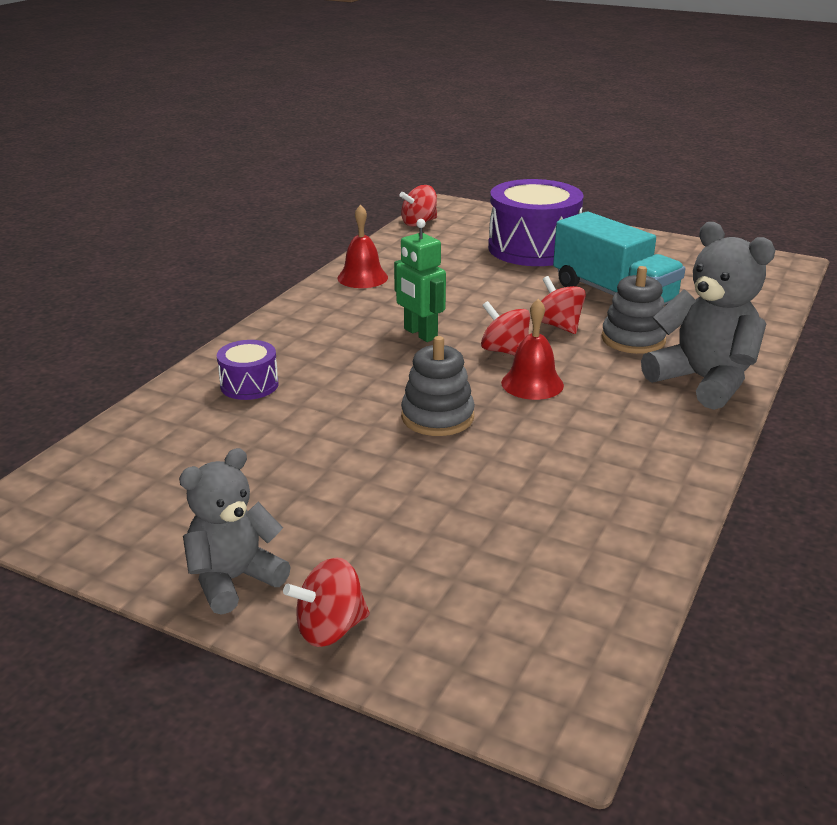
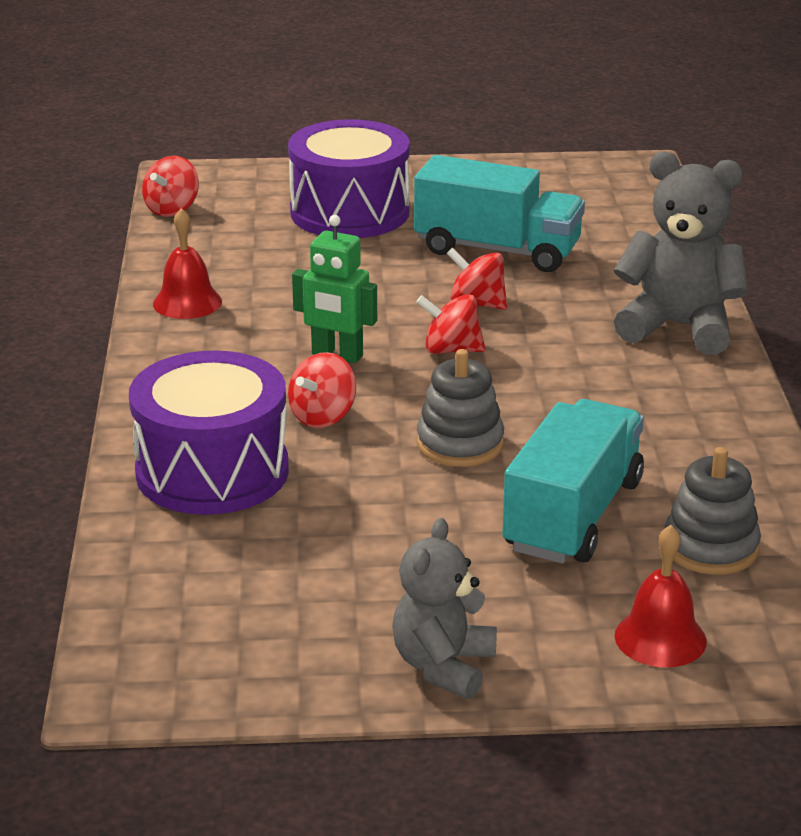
camera: 30 degrees left, 0 degrees up
(249, 385) = (212, 471): purple drum -> purple drum, size x2.05
(330, 629) = (582, 673): red spinning top -> red spinning top (323, 417)
(464, 497) = (573, 515): none -> turquoise truck
(532, 384) = (517, 379): red bell -> red bell (660, 638)
(633, 339) = (569, 299): grey stacking toy -> grey stacking toy (710, 548)

